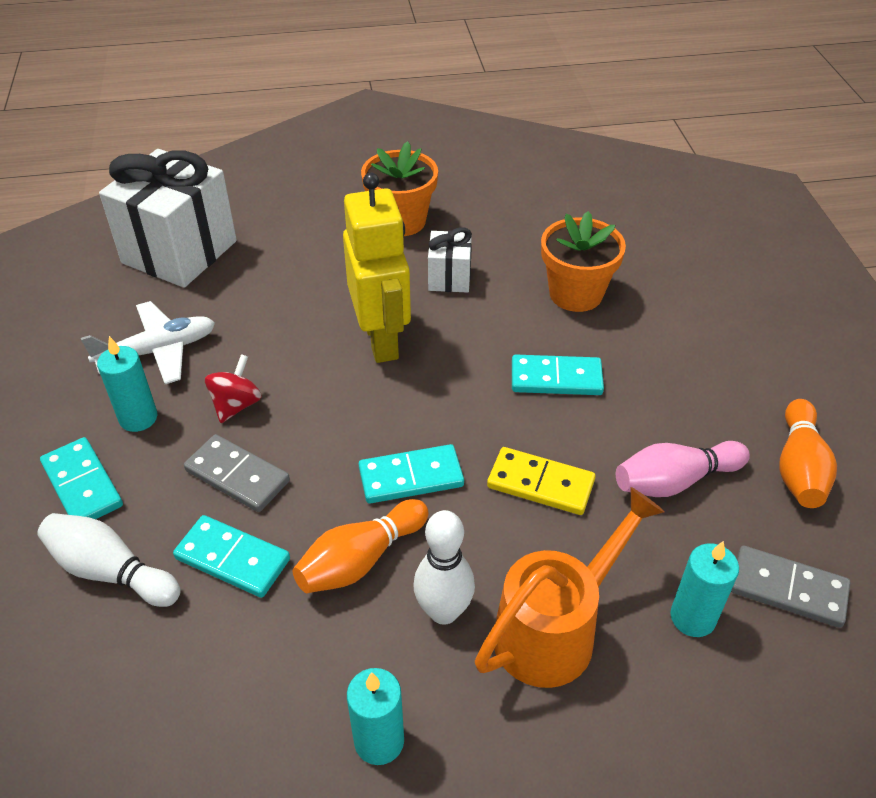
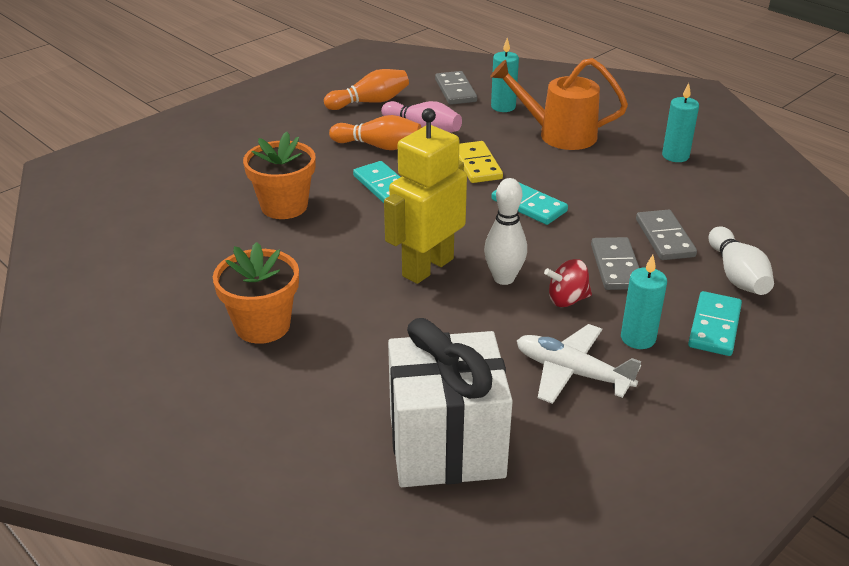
camera: 125 degrees left, 10 degrees down
(232, 559) = (665, 238): turquoise domino -> grey domino
(360, 560) = (603, 198): orange bowling pin -> orange bowling pin (379, 146)
(443, 611) = (593, 164): white bowling pin -> white bowling pin (503, 278)
(449, 278) = (321, 266): white gift -> none

